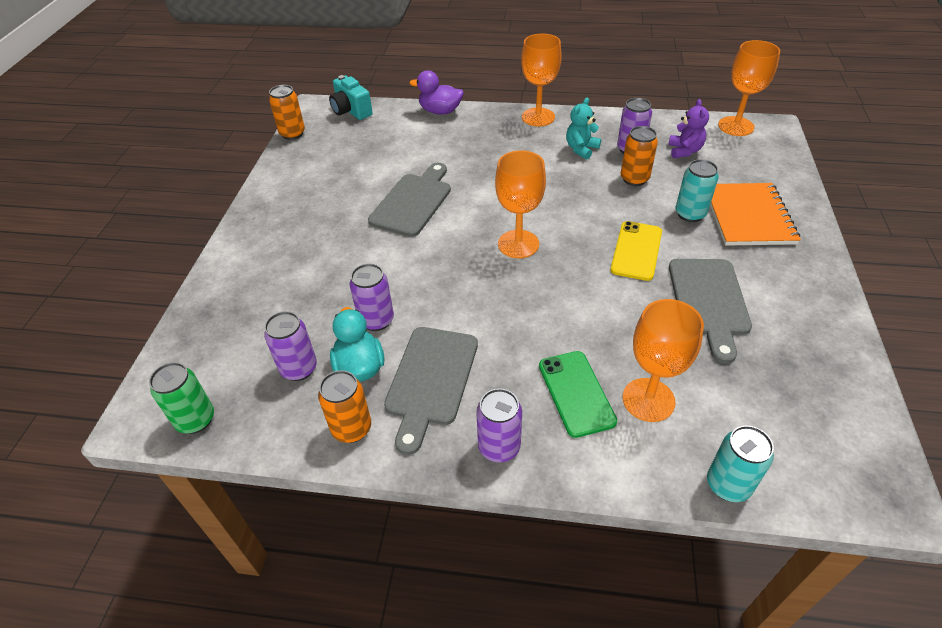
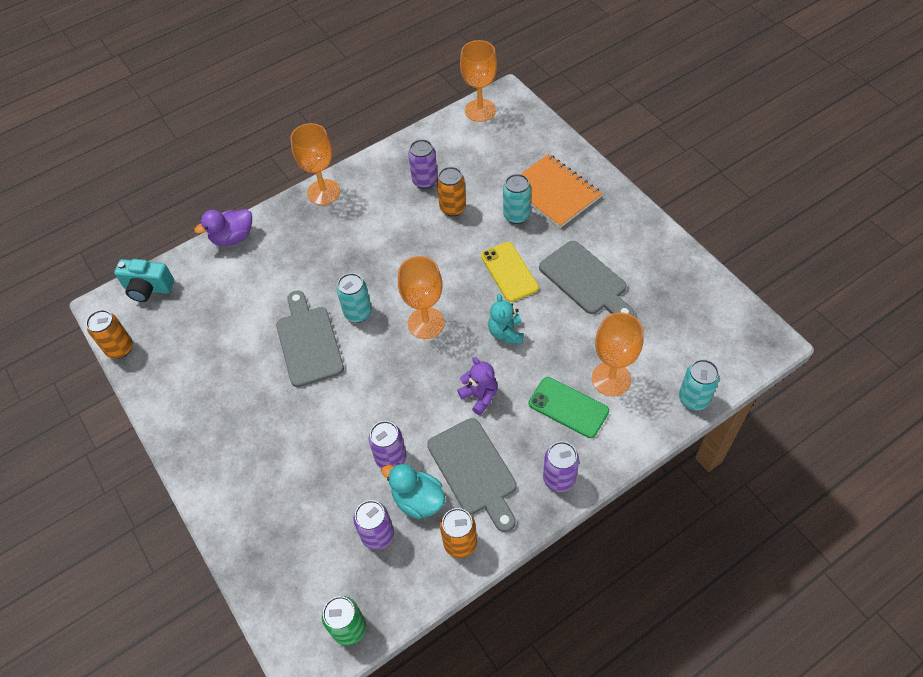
camera: 40 degrees left, 10 degrees up
(472, 205) = (358, 313): none -> turquoise can
(581, 149) = (388, 204): turquoise teddy bear -> turquoise teddy bear (506, 333)
(684, 151) = (464, 158): purple teddy bear -> purple teddy bear (480, 396)

